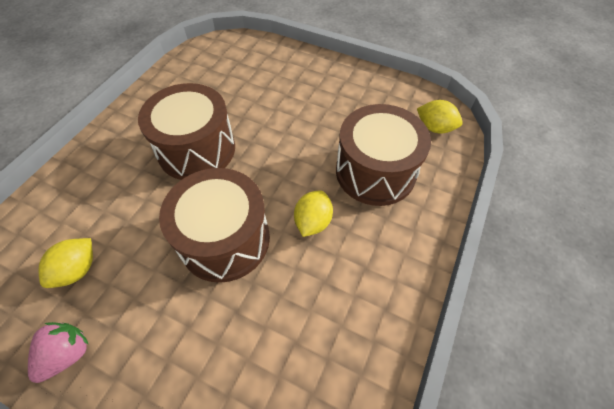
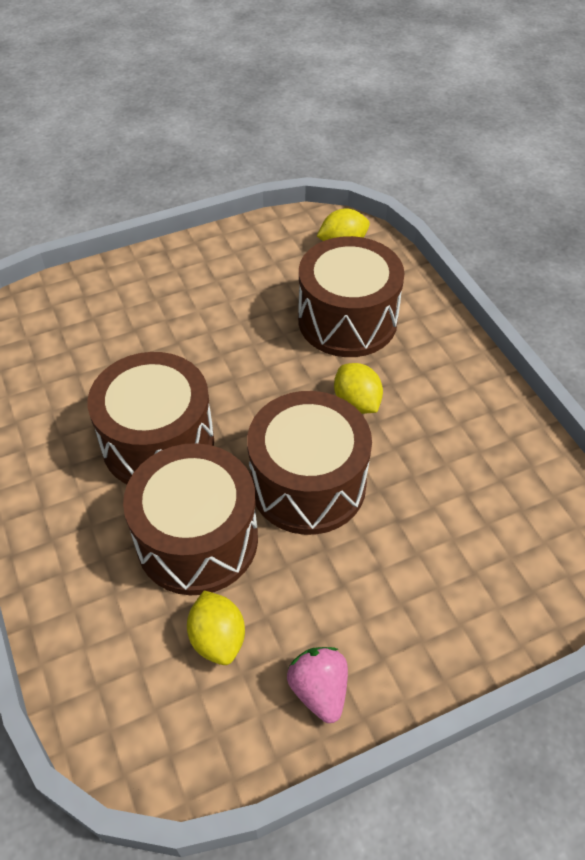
camera: 50 degrees left, 5 degrees down
(142, 212) = (197, 539): none -> brown drum

